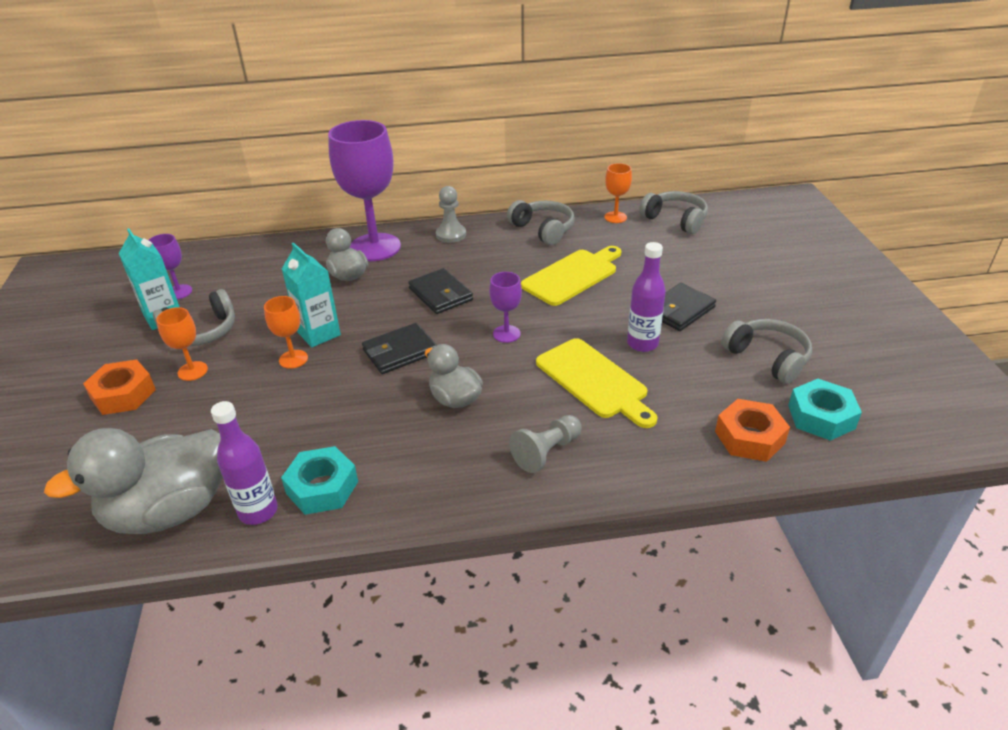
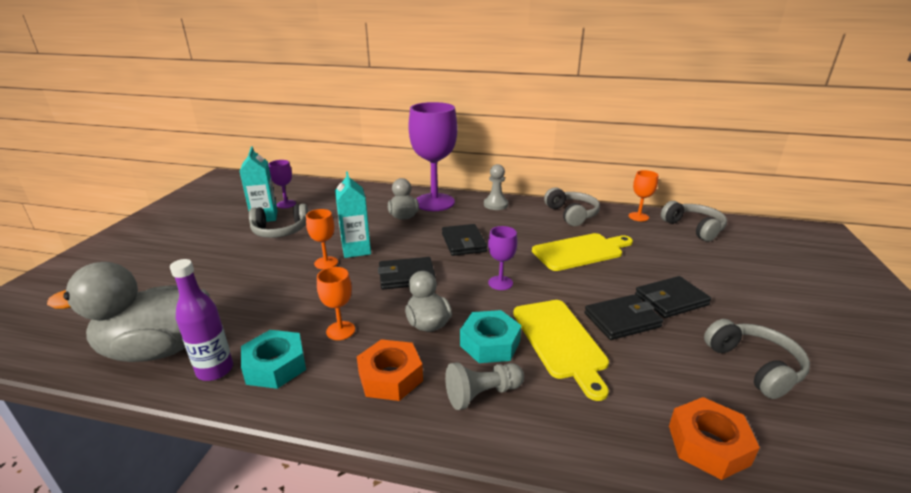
camera: 20 degrees right, 10 degrees down
(123, 394) = (200, 258): orange nut -> orange nut (390, 377)
(192, 371) = (254, 254): orange goblet -> orange goblet (340, 330)
(642, 344) = (622, 320): purple bottle -> black wallet
(821, 416) = (806, 447): turquoise nut -> turquoise nut (490, 343)

